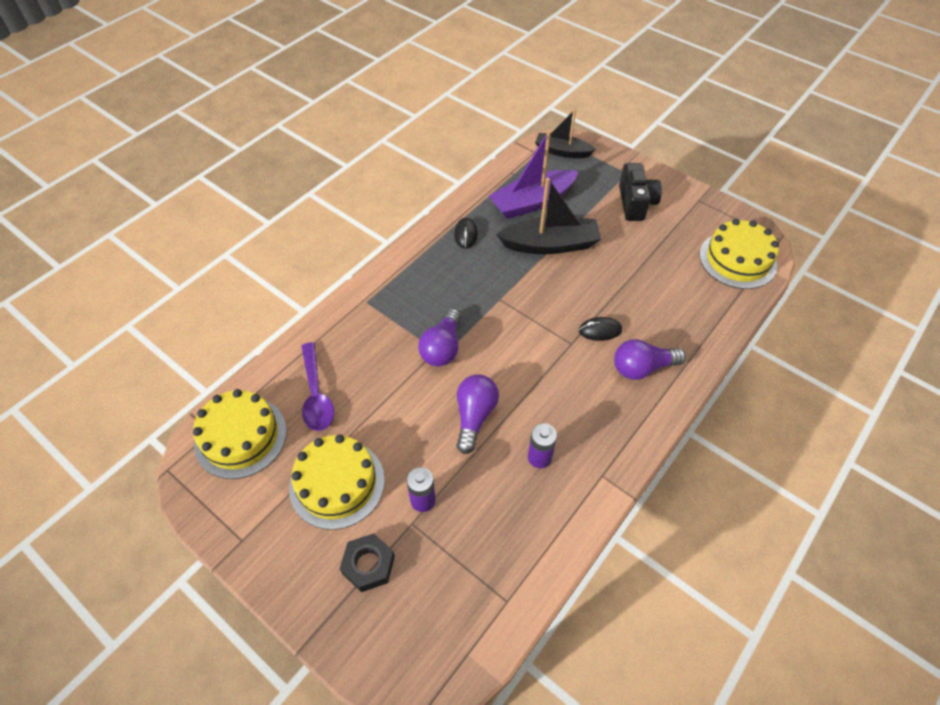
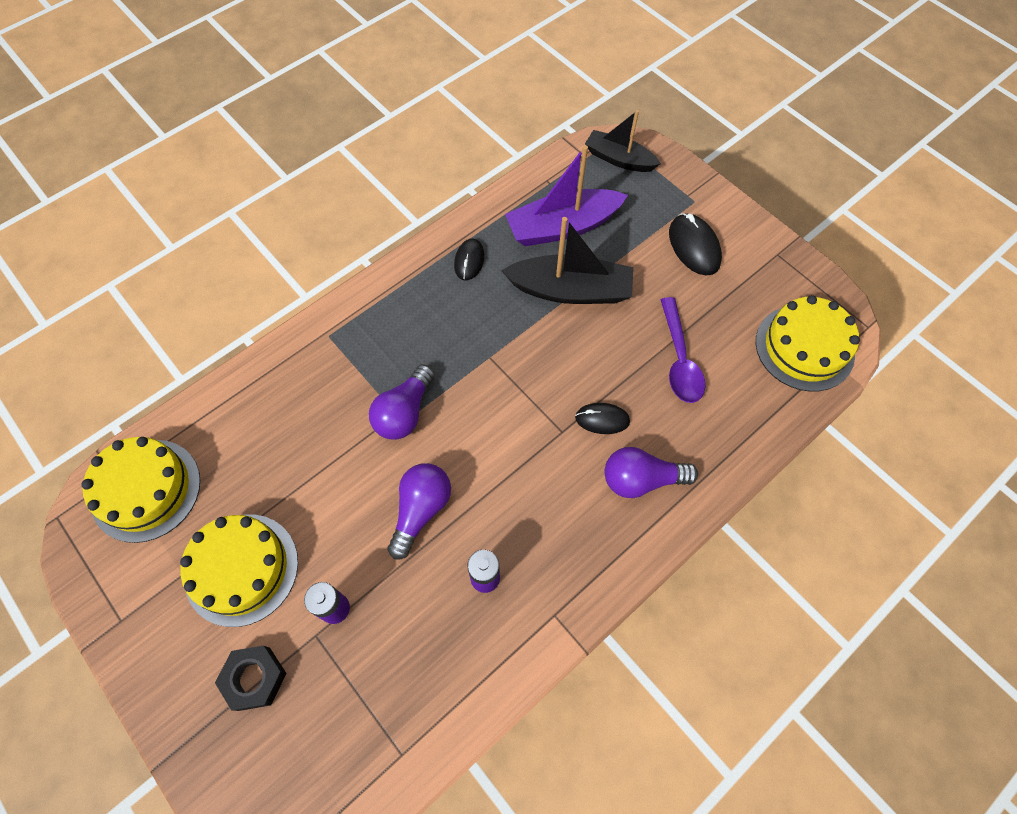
camera: 10 degrees right, 10 degrees up
(316, 394) = (243, 450): purple spoon -> purple spoon (679, 359)
(635, 203) = (694, 247): black camera -> black mouse

